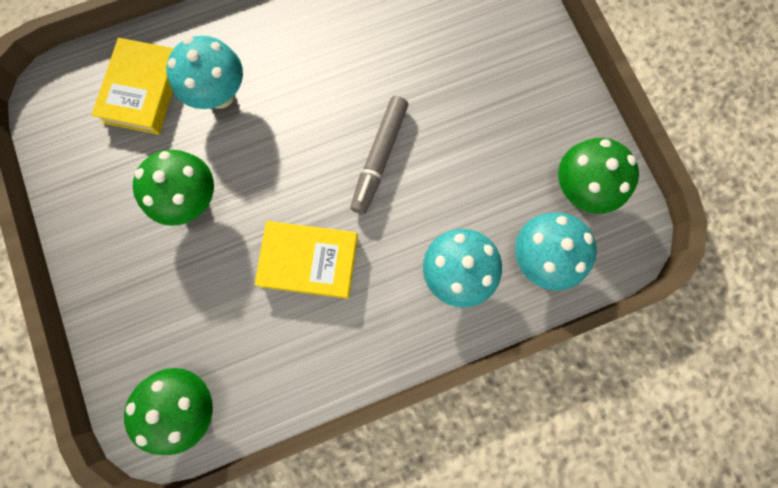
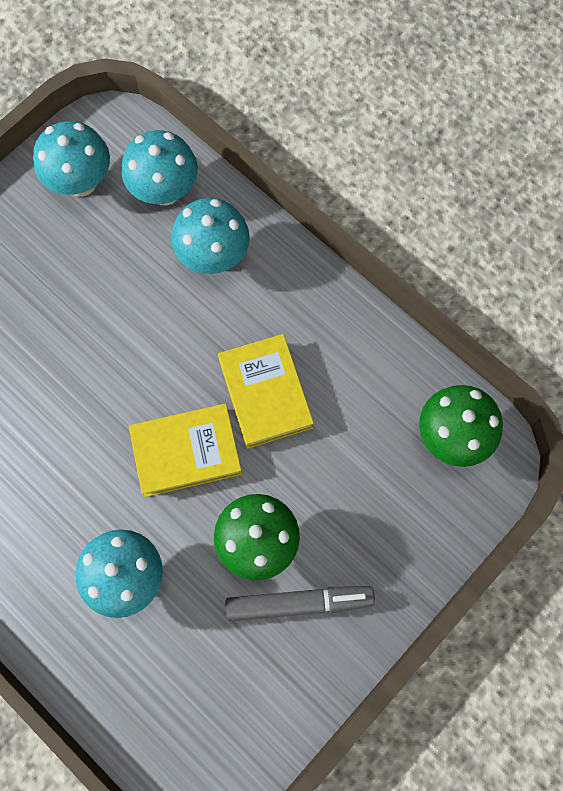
camera: 115 degrees left, 5 degrees down
(143, 90) = (158, 669): yellow book -> yellow book (186, 452)
(379, 158) = (128, 375): grey marker -> grey marker (299, 603)
(579, 189) = (81, 182): green mushroom -> turquoise mushroom

